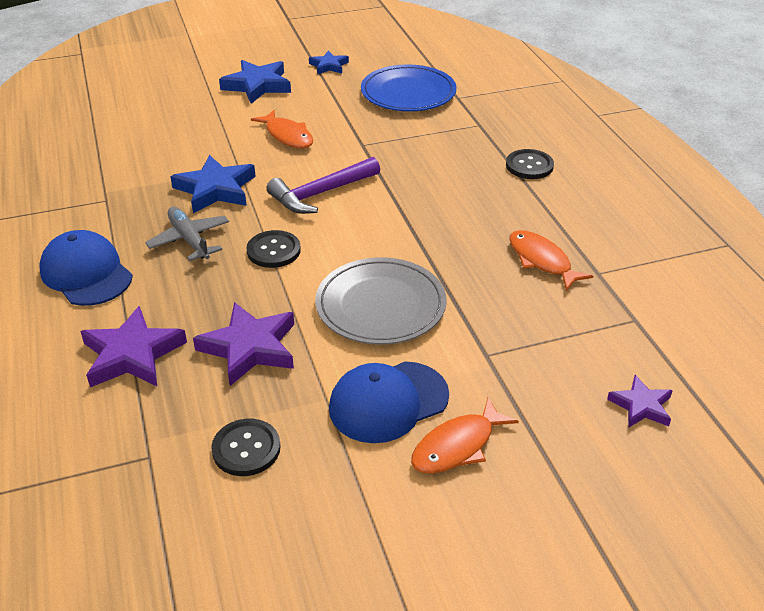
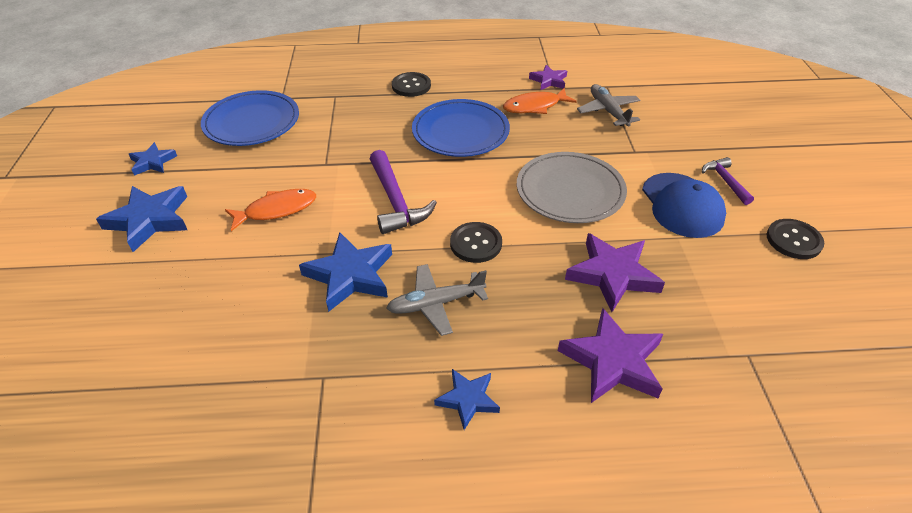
camera: 75 degrees left, 5 degrees up
(86, 273) = (468, 399): blue cap -> blue star
(246, 449) = (735, 289): black button -> black button (793, 240)
(456, 213) = (460, 132): none -> blue plate
(457, 446) = (725, 181): orange fish -> purple hammer
(569, 325) = (608, 111): none -> grey plane
(641, 406) = (687, 103): purple star -> purple star (549, 80)

